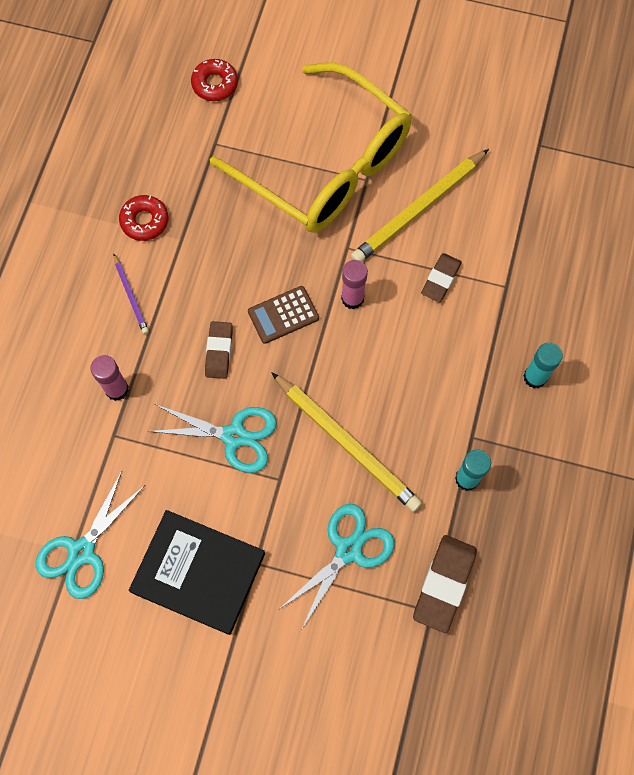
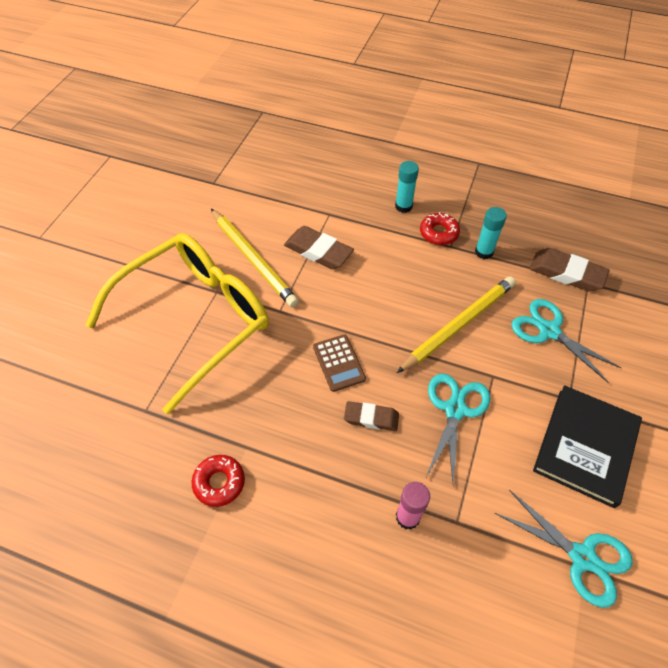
camera: 85 degrees left, 15 degrees down
(131, 295) = (303, 499): purple pencil -> none
(215, 84) = (76, 407): red donut -> red donut (439, 233)
(352, 298) = (328, 310): pink glue stick -> none
(440, 279) = (318, 251): brown eraser -> brown eraser, size x1.54

